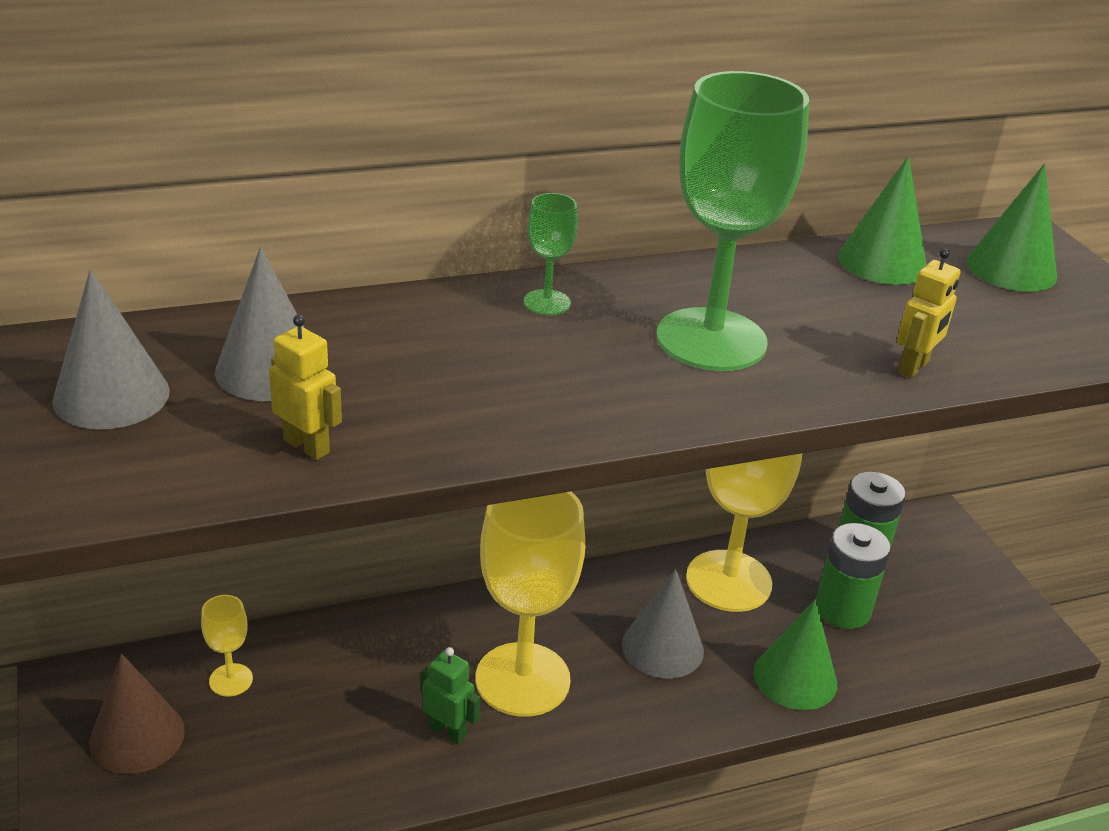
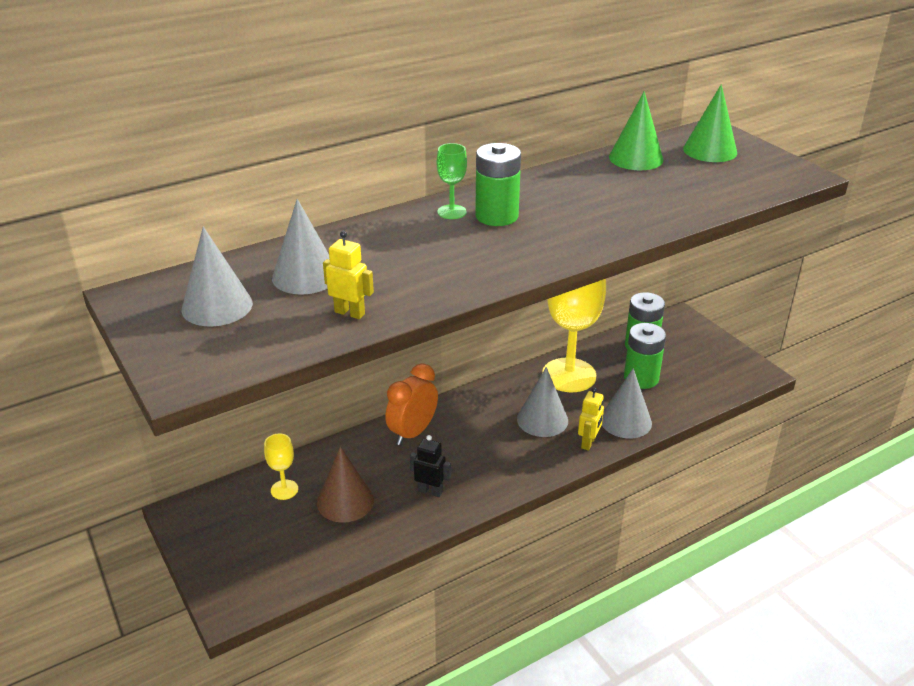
camera: 10 degrees left, 0 degrees up
(137, 736) = (238, 533): brown cone -> brown cone (345, 501)
(447, 731) = (430, 491): green robot -> black robot
(455, 627) = (412, 433): none -> orange clock
(522, 679) = (465, 454): yellow goblet -> none
(615, 322) = (496, 216): none -> green battery
(711, 340) = (556, 217): green goblet -> none
(795, 677) = (625, 421): green cone -> grey cone
(914, 367) = (676, 213): yellow robot -> yellow robot (588, 443)

